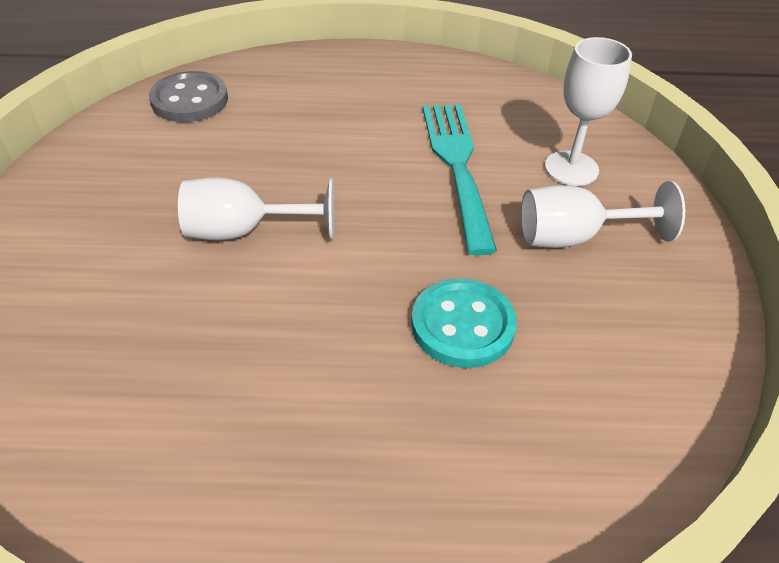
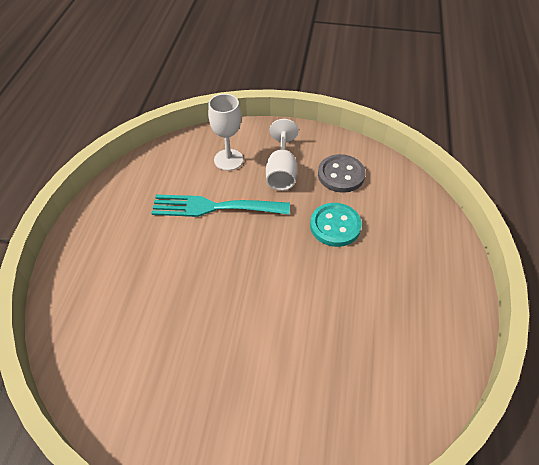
camera: 80 degrees left, 5 degrees up
(189, 100) = (90, 358): grey button -> grey button (341, 175)
(245, 231) = (252, 320): white goblet -> none

